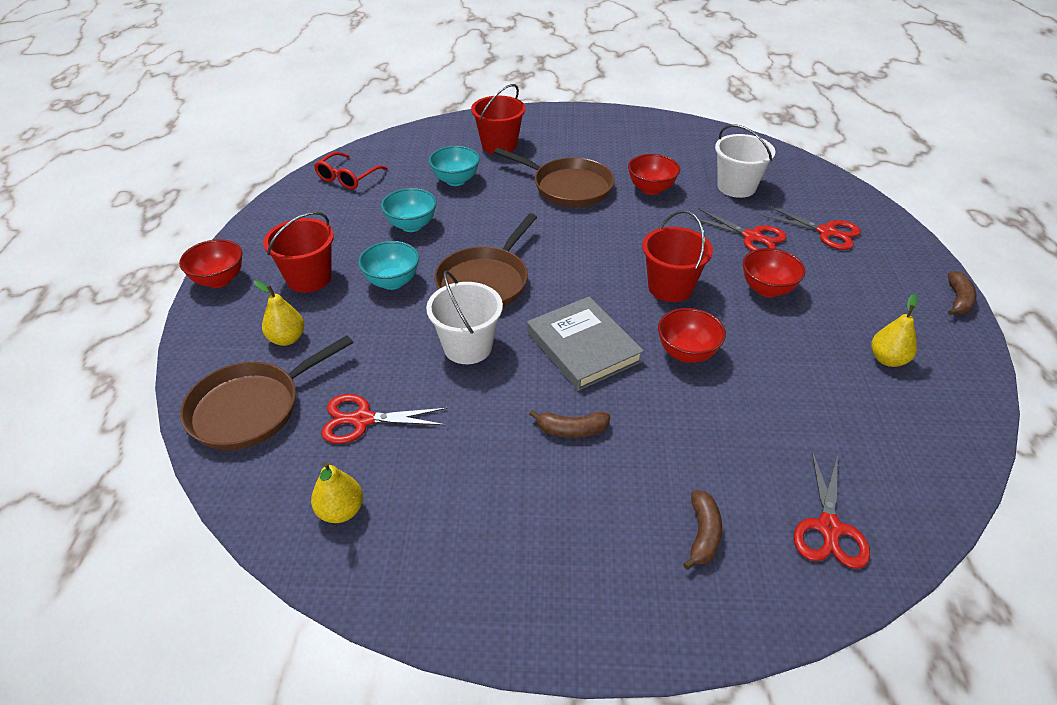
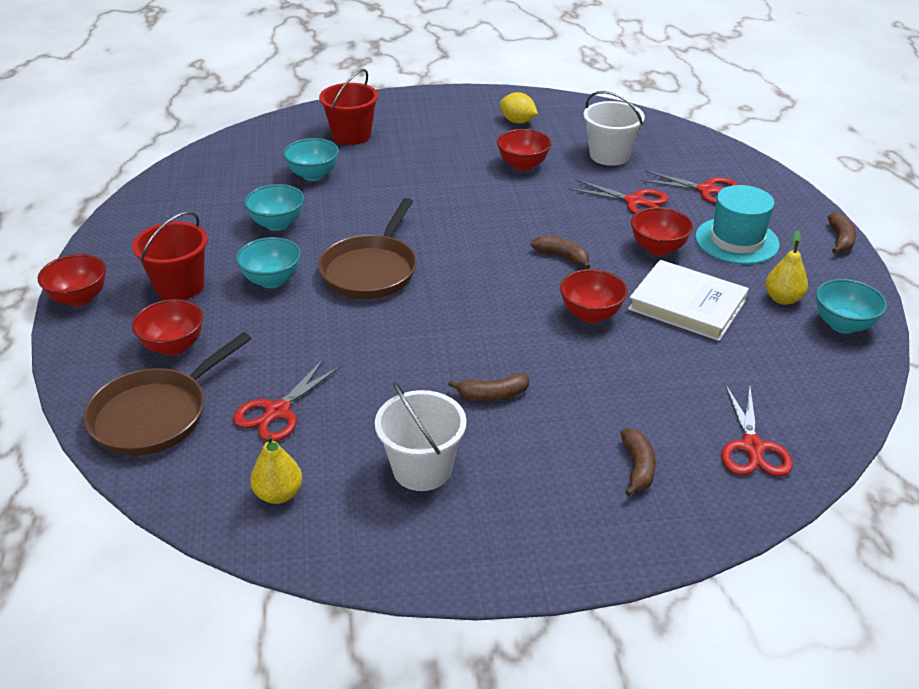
camera: 10 degrees left, 5 degrees down
(287, 339) = (173, 346): yellow pear -> red bowl
(347, 178) = (192, 183): red glasses -> none
(363, 420) = (278, 411): red scissors -> red scissors turned 45 degrees counterclockwise
(467, 347) = (368, 333): white bucket -> white bucket (422, 469)
(568, 187) = (436, 171): brown pan -> none
(583, 347) = (486, 320): grey book -> none
(655, 145) = (517, 121): none -> yellow lemon
(670, 287) = (562, 256): red bucket -> brown banana
(786, 354) = (687, 305): none -> white book
(849, 289) = (736, 241): none -> turquoise hat
(948, 397) = (843, 325): none -> turquoise bowl

